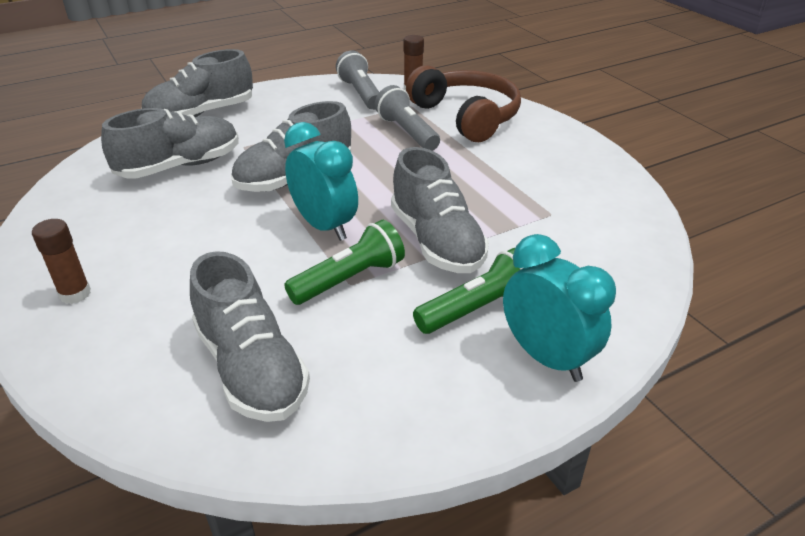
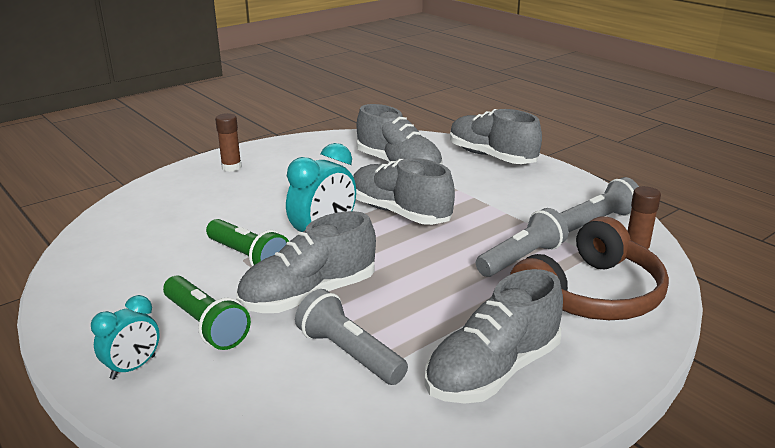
camera: 80 degrees right, 10 degrees down
(251, 368) = (150, 235): grey shoe -> grey shoe (493, 371)
(531, 225) = (349, 353): none -> grey flashlight
(546, 357) = (133, 367): turquoise clock -> turquoise clock, size x0.62

